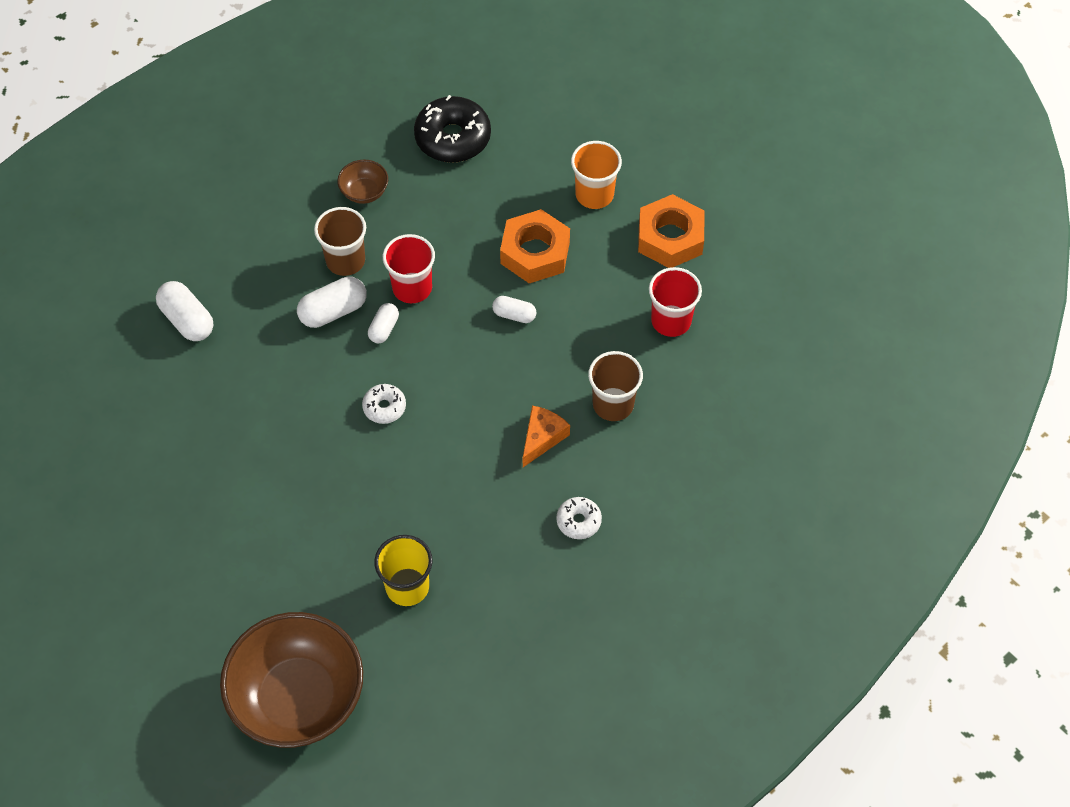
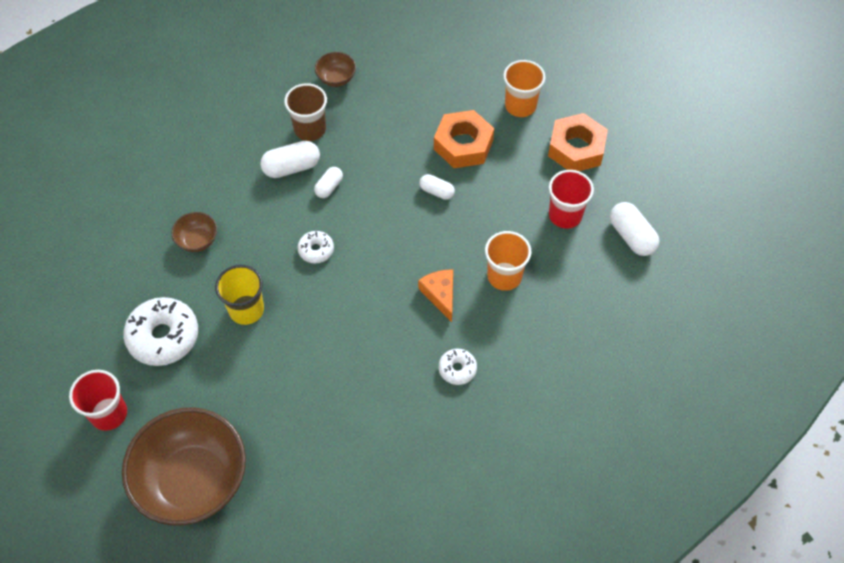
camera: 10 degrees right, 0 degrees up
(187, 320) = (175, 158): white capsule -> white capsule (631, 236)
(224, 538) = (163, 337): none -> white donut
(239, 417) = (197, 240): none -> brown bowl
(407, 587) = (303, 401): yellow cup -> yellow cup (246, 310)
(412, 288) = (358, 158): red cup -> red cup (109, 414)
(453, 138) = (415, 46): black donut -> none
(542, 438) = (440, 295): orange cheese -> orange cheese turned 60 degrees counterclockwise
(613, 404) = (504, 276): brown cup -> orange cup

